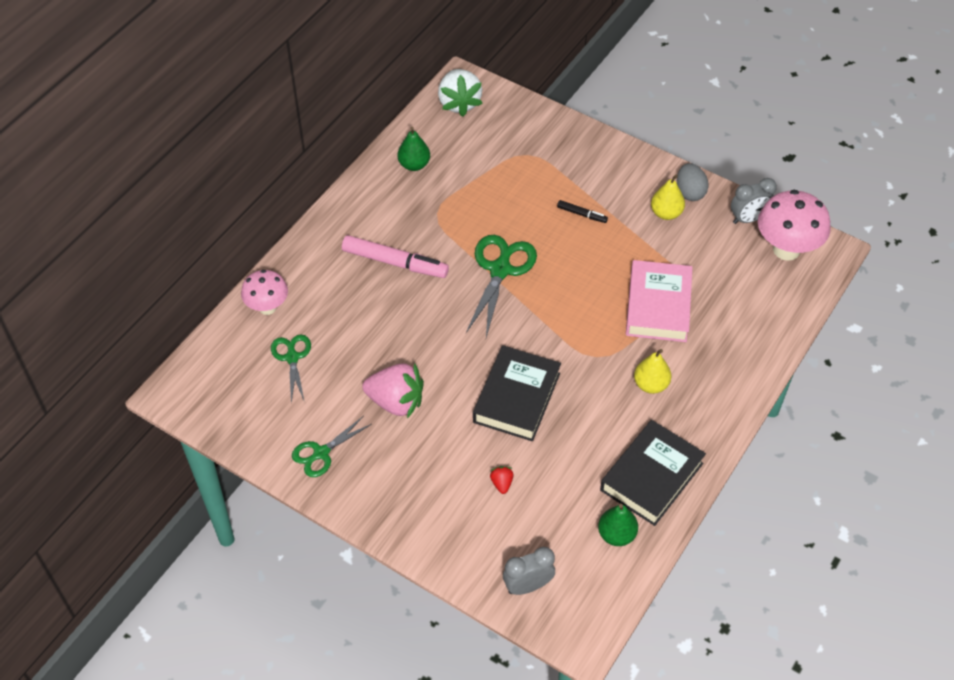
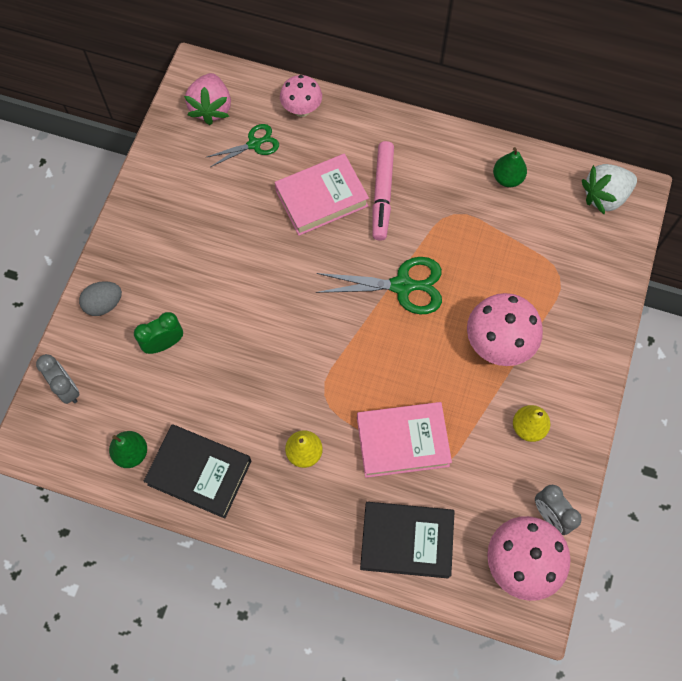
camera: 75 degrees right, 15 degrees up
(321, 453) = (163, 194): green scissors -> none
(380, 313) = (321, 198): none -> pink book
(396, 402) = (229, 237): pink strawberry -> pink strawberry (211, 108)
(501, 483) = (164, 343): red strawberry -> green clock
(516, 398) = (258, 335): black book -> black book (406, 541)
(581, 214) = (497, 344): black marker -> pink mushroom
(690, 192) = (566, 446): grey egg -> grey egg (104, 304)

